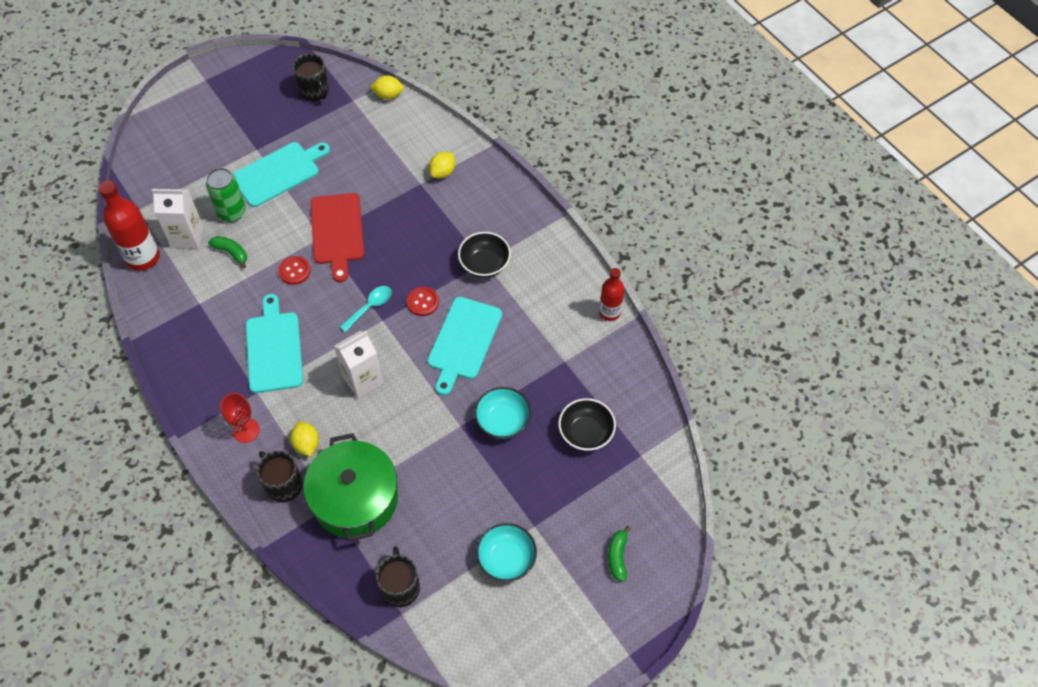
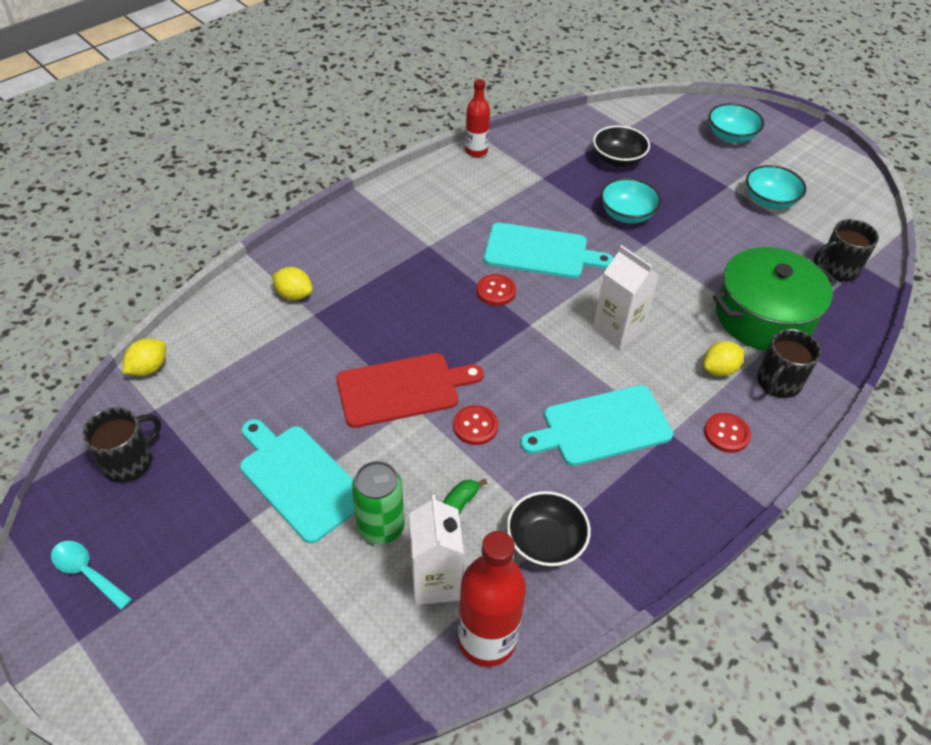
camera: 100 degrees left, 10 degrees down
(246, 430) = (726, 434): red goblet -> red button
(370, 307) = (514, 338): turquoise spoon -> turquoise spoon (87, 572)
(388, 95) = (149, 368): yellow lemon -> yellow lemon turned 45 degrees clockwise
(484, 264) = (432, 244): black bowl -> black bowl (545, 542)
(617, 556) = (730, 136): green banana -> turquoise bowl

